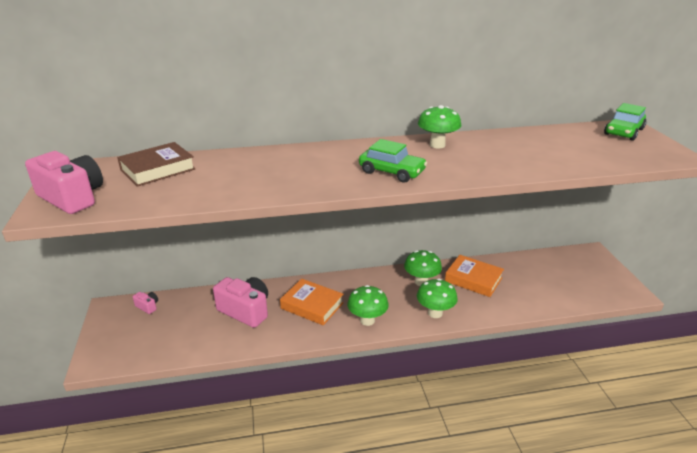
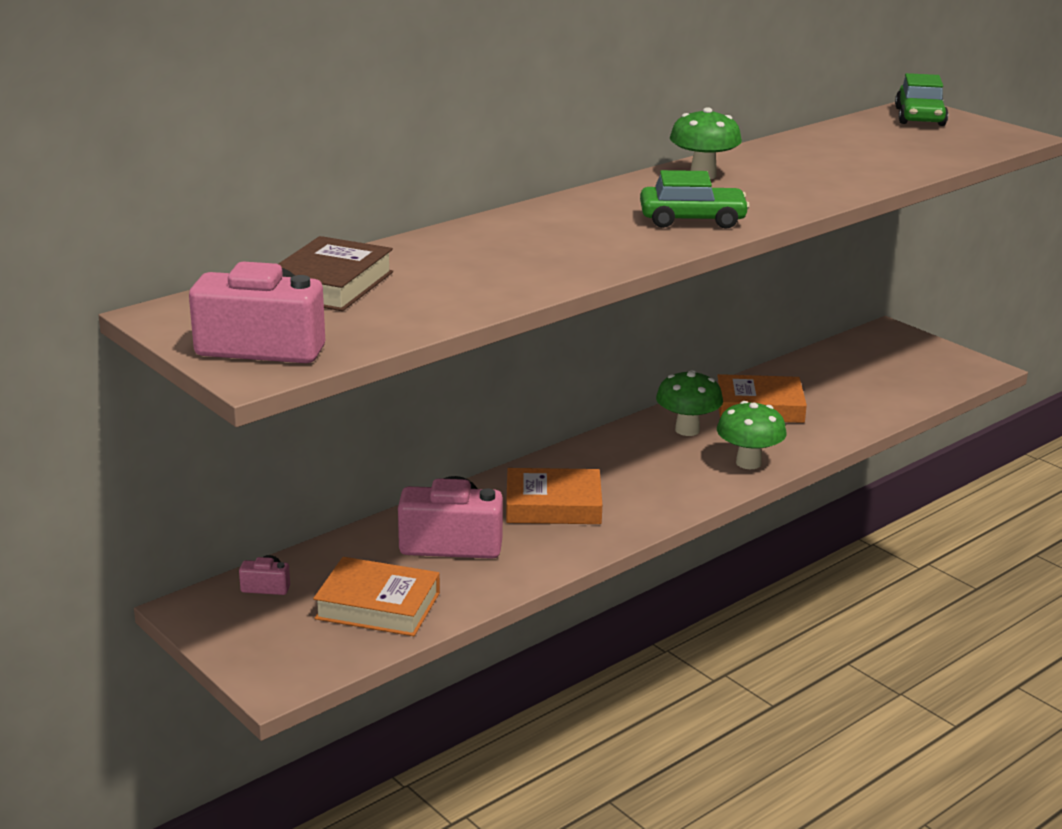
camera: 30 degrees left, 5 degrees down
(178, 335) = (378, 606): none -> orange book
(367, 320) = (660, 499): green mushroom -> none

